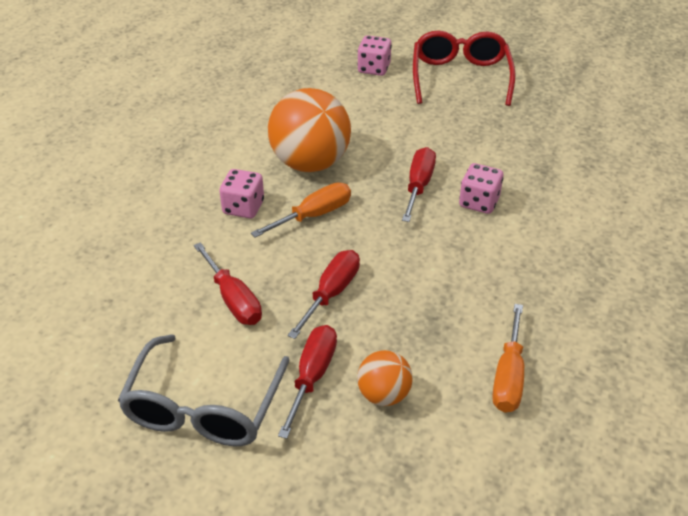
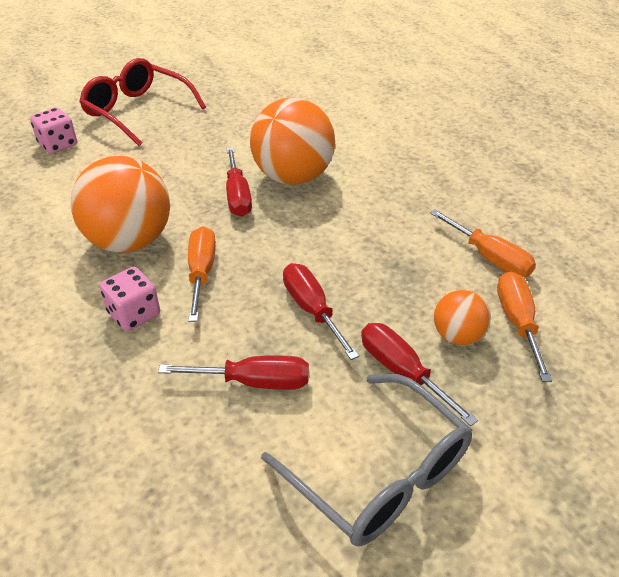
camera: 55 degrees left, 0 degrees up
(418, 186) = (237, 196): red screwdriver -> red screwdriver turned 150 degrees counterclockwise
(438, 430) = (517, 322): none -> orange screwdriver
(479, 202) = (293, 177): pink dice -> orange ball

